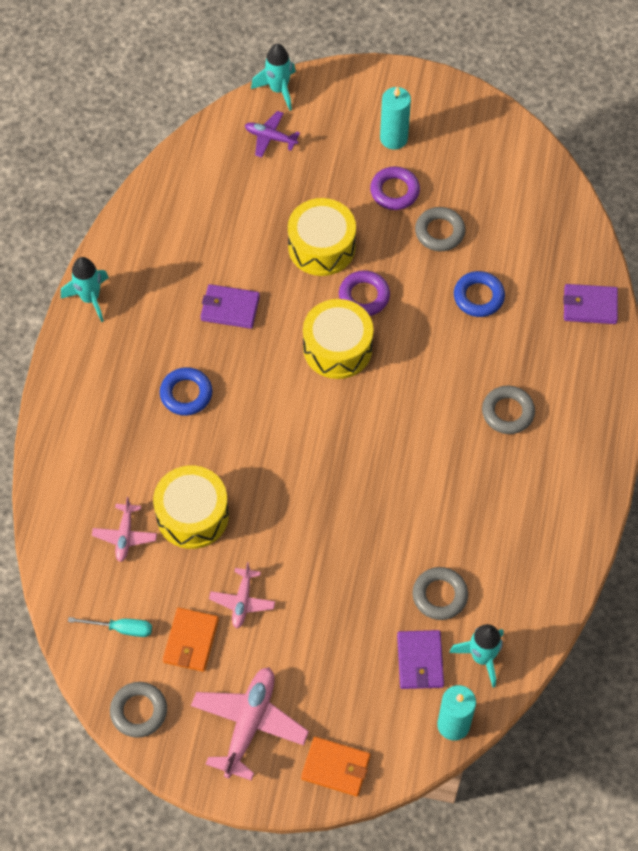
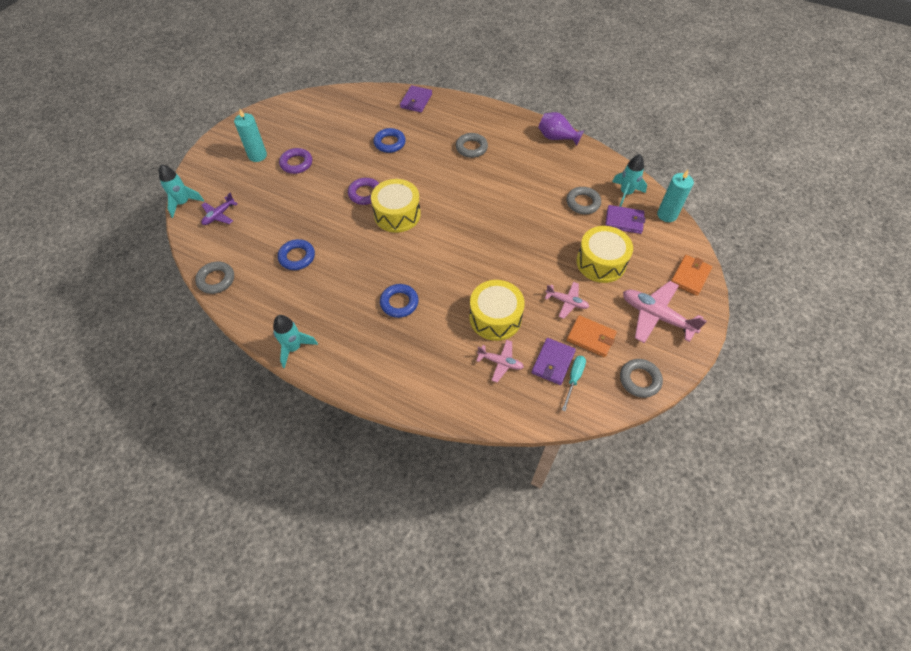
camera: 75 degrees left, 5 degrees down
(227, 252) = (297, 257): none -> blue ring
(230, 308) = (342, 264): purple wallet -> purple wallet (553, 362)
(321, 247) = (318, 206): yellow drum -> yellow drum (601, 262)
(439, 232) = (336, 150): grey ring -> grey ring (216, 280)
(576, 534) = (557, 138): none -> purple vase

